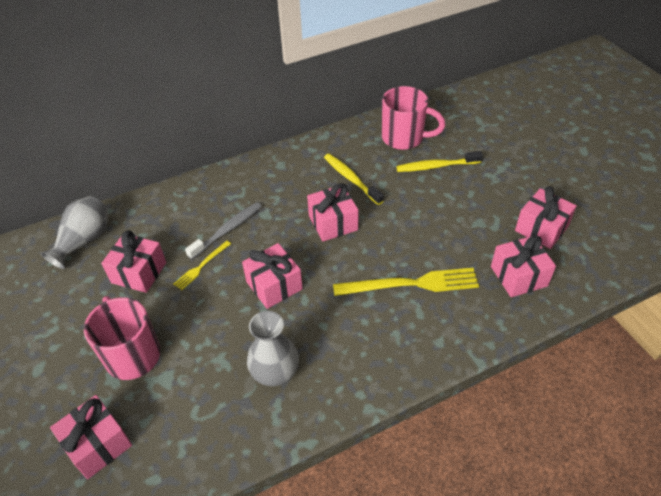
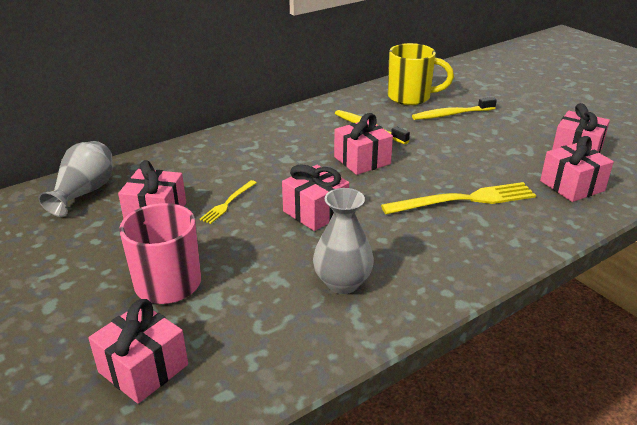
camera: 10 degrees left, 15 degrees down
(227, 230) = (248, 173): grey toothbrush -> none
(404, 138) = (411, 97): pink mug -> yellow mug

